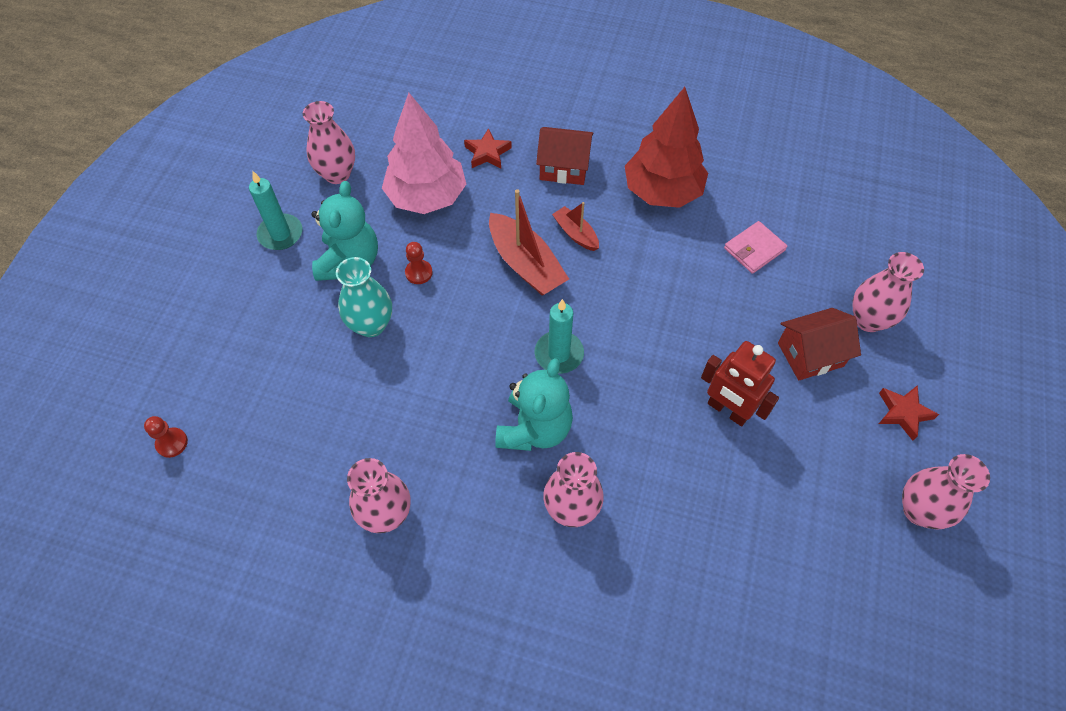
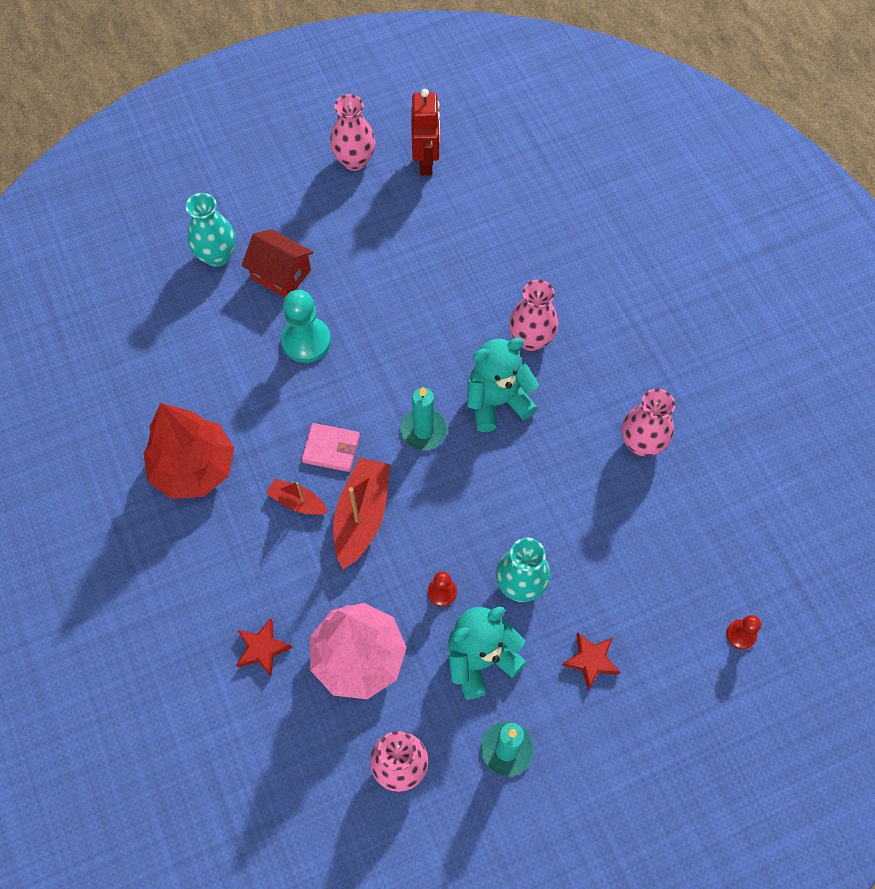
camera: 130 degrees left, 5 degrees up
(564, 167) = (227, 567): red house -> none
(575, 234) = (297, 502): red boat -> red boat turned 105 degrees clockwise
(720, 329) = (306, 341): none -> turquoise pawn
(727, 410) = (374, 297): red robot -> red robot (426, 162)
(754, 249) = (205, 363): pink wallet -> pink wallet (331, 449)
(868, 320) = (217, 256): pink vase -> turquoise vase
(903, 413) = (285, 200): red star -> red star (591, 660)

